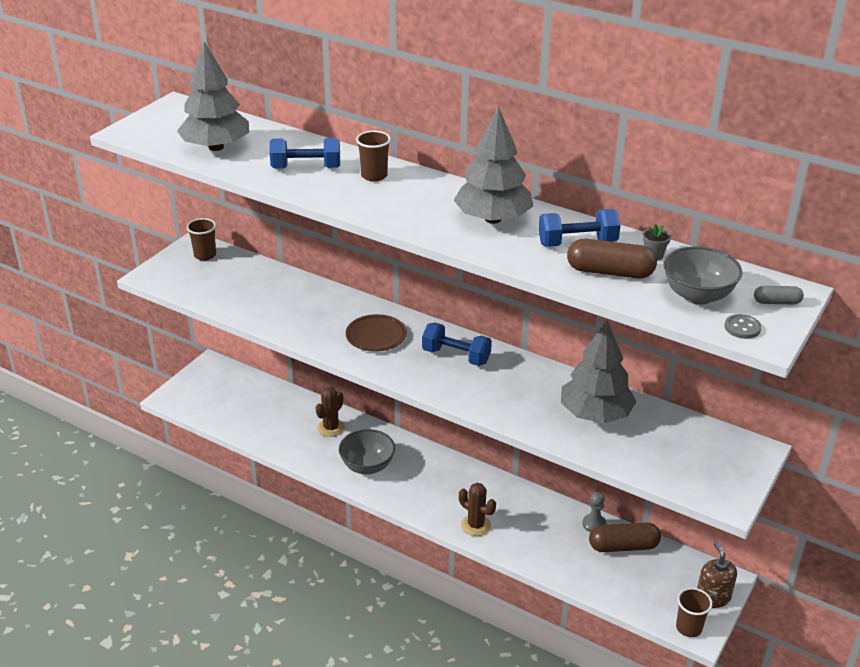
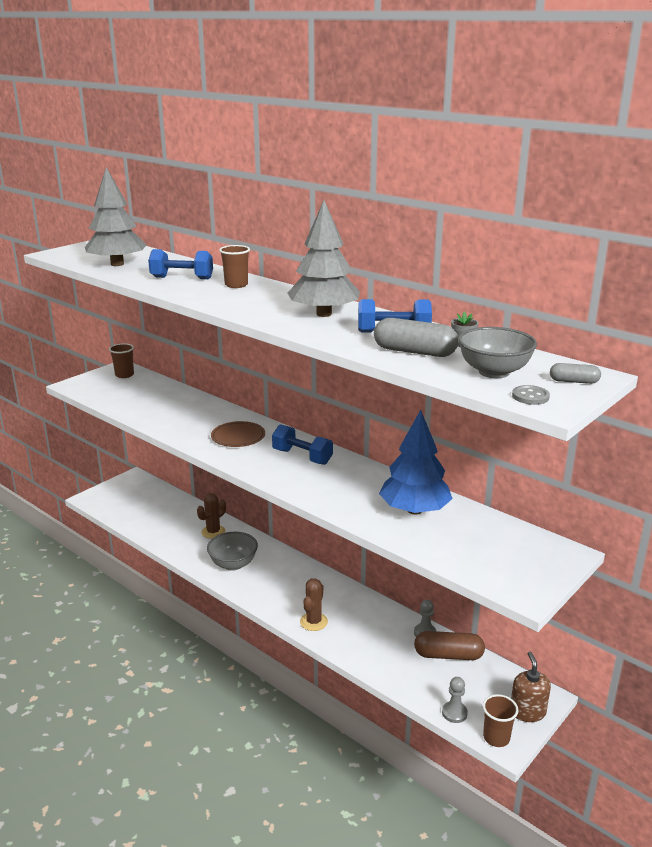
camera: 10 degrees right, 10 degrees down
(476, 525) = (313, 622): brown cactus -> brown cactus turned 60 degrees clockwise
(595, 414) = (414, 510): grey tree -> blue tree
(610, 272) = (414, 352): brown capsule -> grey capsule
(643, 608) = (454, 713): none -> grey pawn

